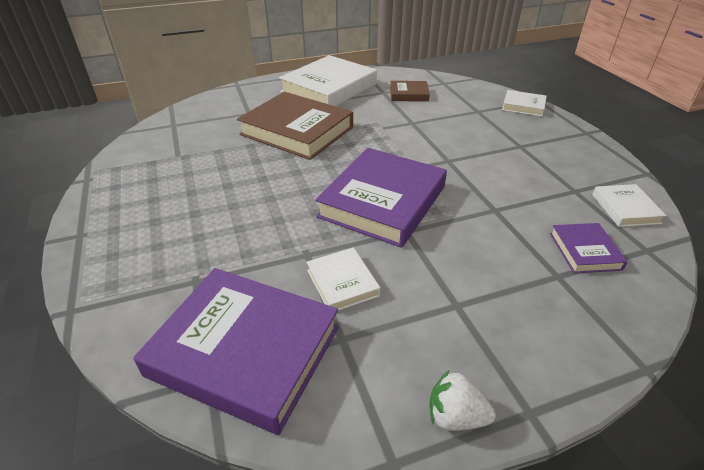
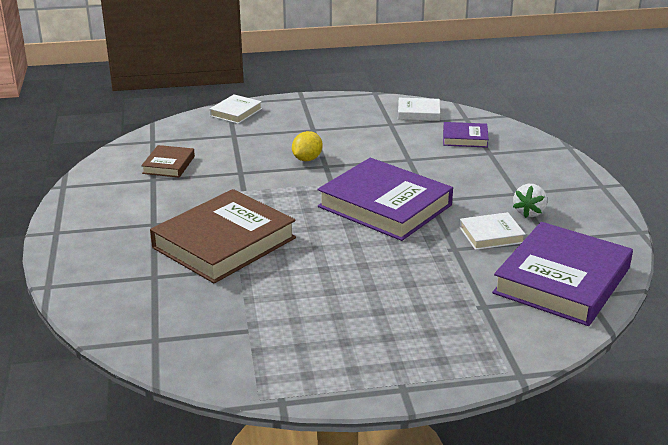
camera: 80 degrees left, 10 degrees down
(329, 88) = (114, 213): white book -> none
(455, 149) = (307, 159): none -> yellow lemon
(455, 416) = (607, 208): white strawberry -> white strawberry (529, 212)

